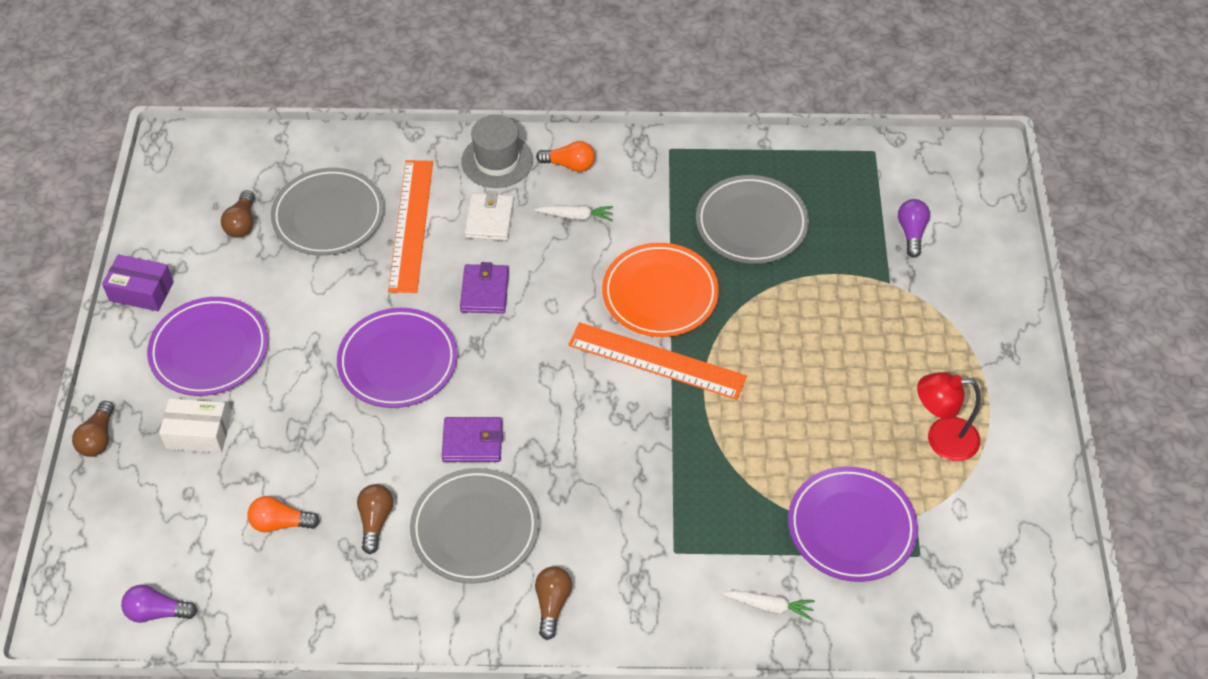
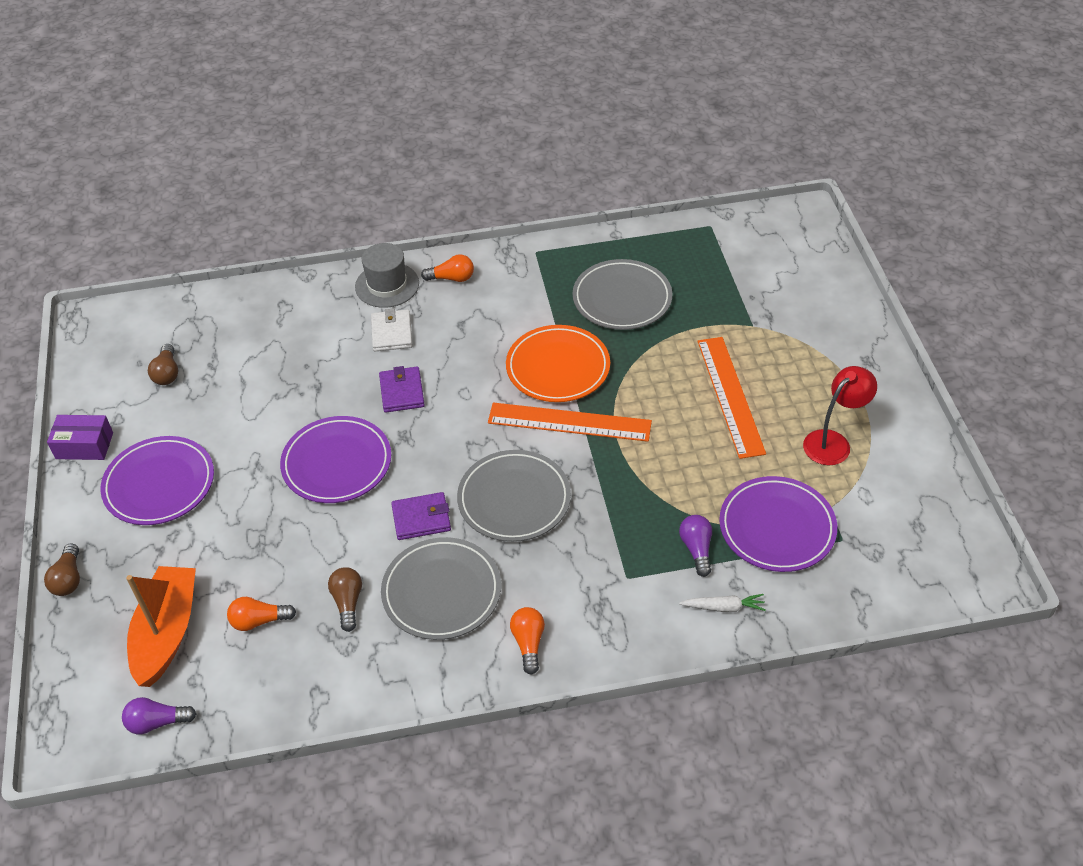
camera: 10 degrees left, 5 degrees down
(185, 517) = (167, 633): none -> orange boat
(198, 433) = (164, 557): white box -> none
(328, 216) = (245, 354): grey plate -> grey plate (514, 499)
(411, 225) = (322, 349): orange ruler -> orange ruler (730, 396)
(552, 604) = (528, 643): brown light bulb -> orange light bulb
(575, 216) = (467, 318): white carrot -> none
(911, 233) = (760, 283): purple light bulb -> purple light bulb (696, 549)
(941, 439) = (833, 442): red lamp -> red lamp turned 150 degrees clockwise

